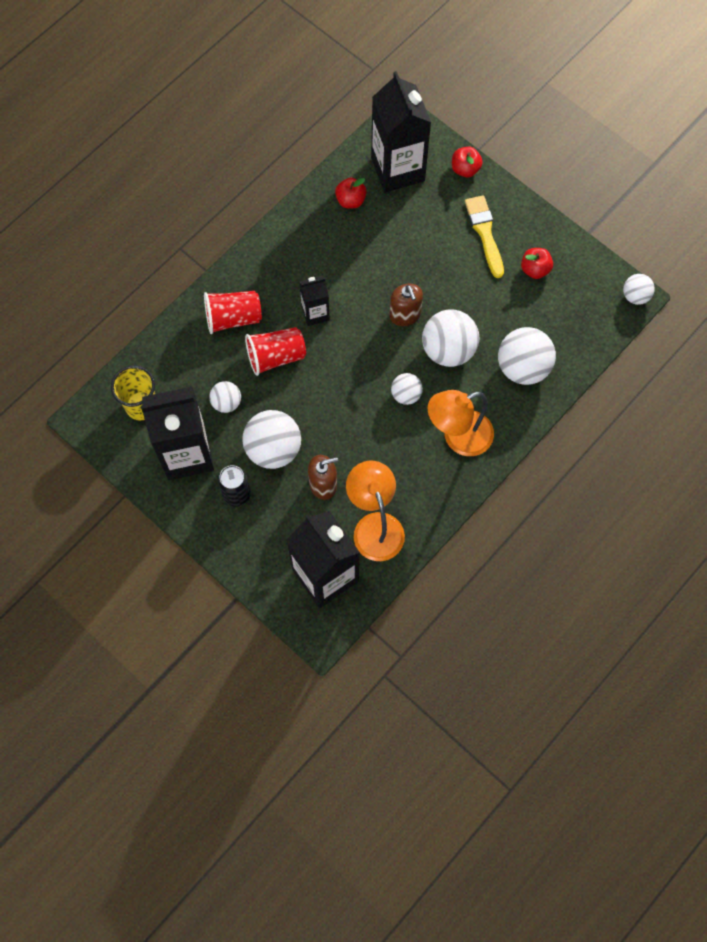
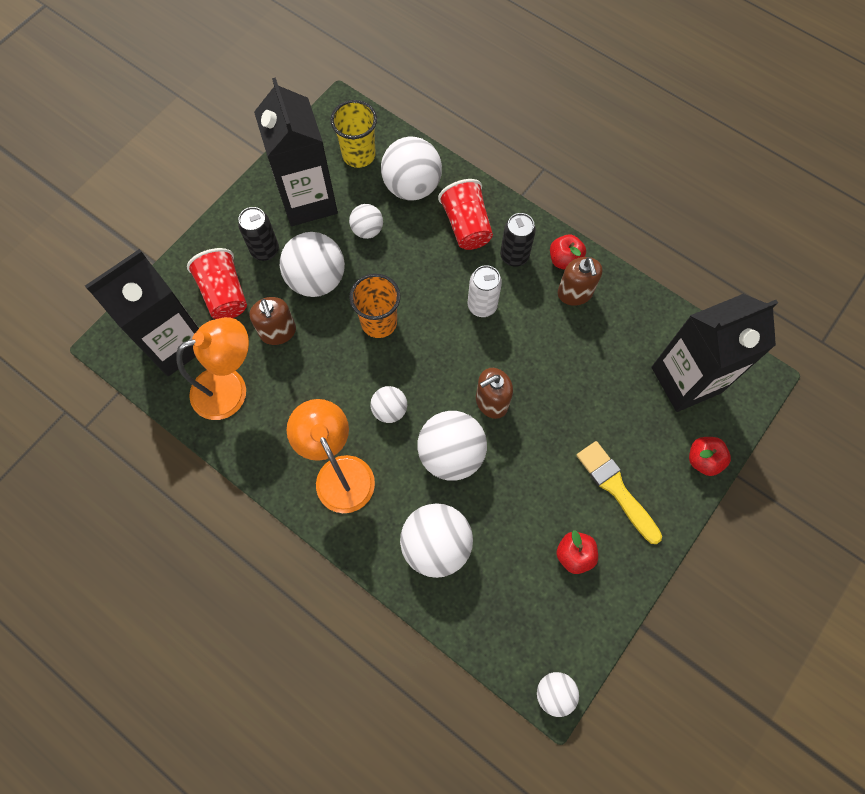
camera: 85 degrees right, 0 degrees up
(184, 361) = (412, 187): none -> white ball
(269, 282) = (514, 256): none -> black can
(276, 356) = (425, 271): red cup -> red cup (224, 294)
(311, 239) = (575, 293): none -> brown soap dispenser
(315, 313) = (482, 306): black carton -> white can
(322, 398) = (379, 322): none -> orange cup
(350, 200) = (633, 330): red apple -> red apple (564, 260)
(484, 233) = (616, 488): yellow brush -> yellow brush turned 105 degrees counterclockwise

